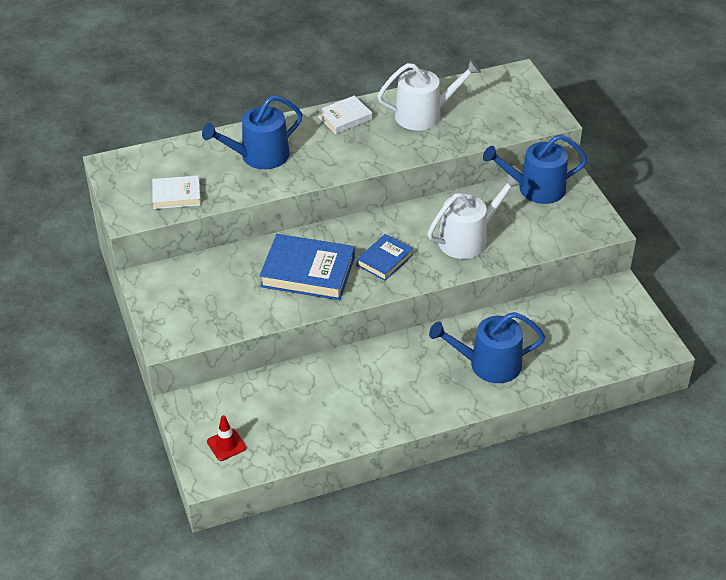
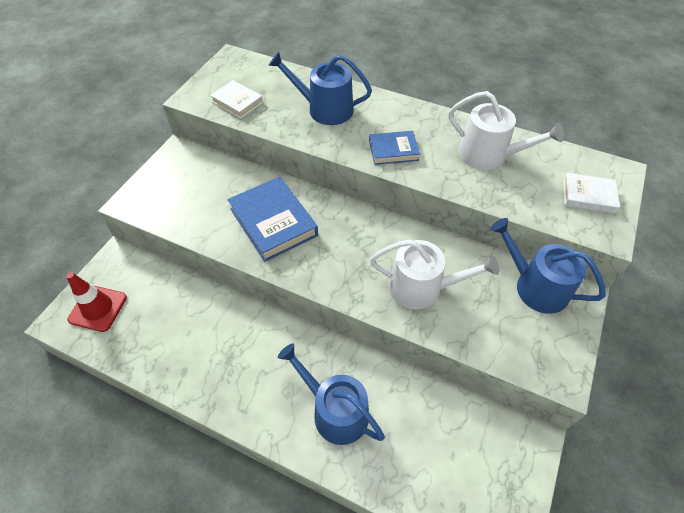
camera: 45 degrees right, 10 degrees up
(226, 445) = (98, 308): red traffic cone -> red traffic cone, size x1.58
(345, 118) = (422, 119): white book -> white book (588, 196)
(384, 260) = (336, 255): blue book -> blue book (393, 150)

